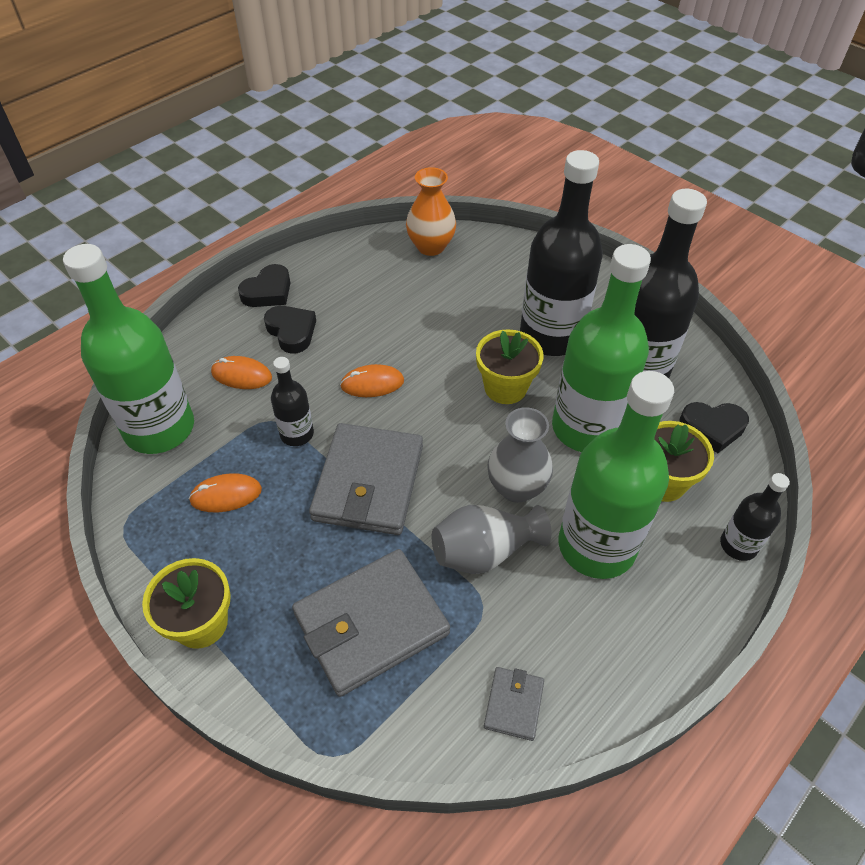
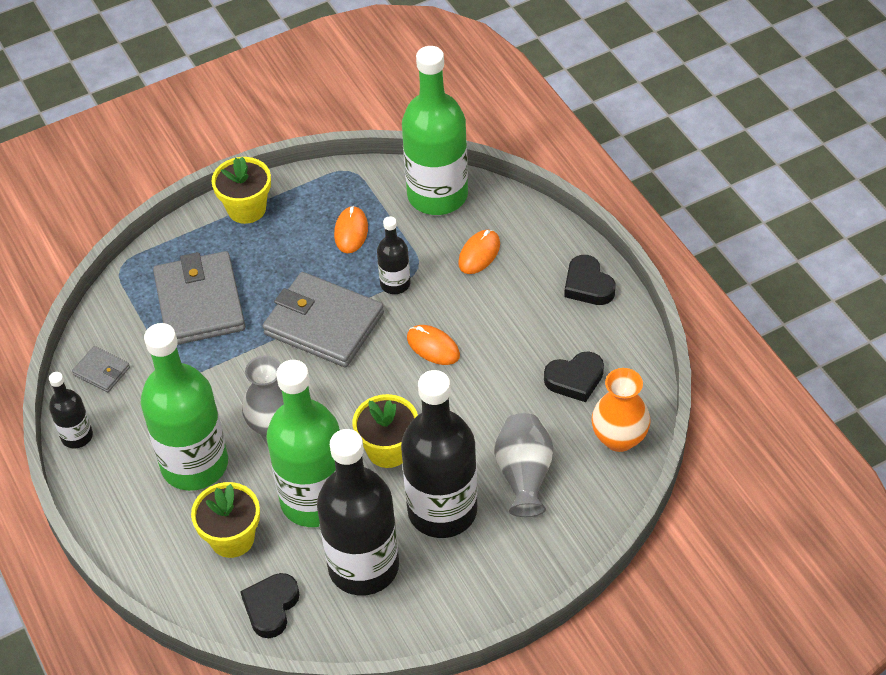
camera: 110 degrees right, 0 degrees up
(291, 332) = (523, 296): black heart -> black heart (575, 379)
(372, 383) = (433, 347): orange mouse -> orange mouse turned 60 degrees counterclockwise
(484, 551) = (225, 386): grey vase -> grey vase (524, 475)
(738, 545) = (147, 569): black bottle -> black bottle (77, 436)

